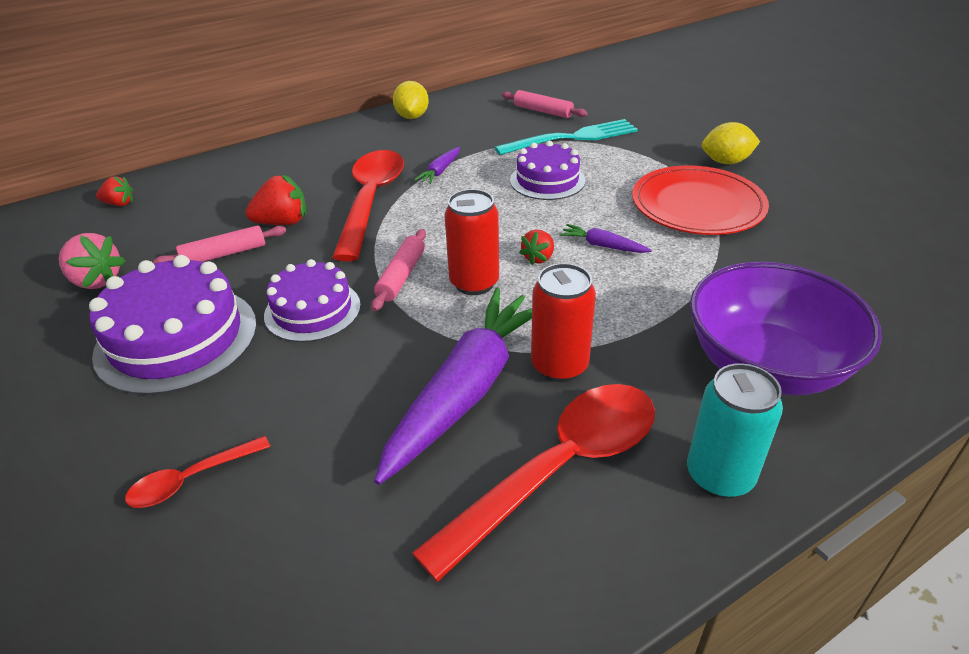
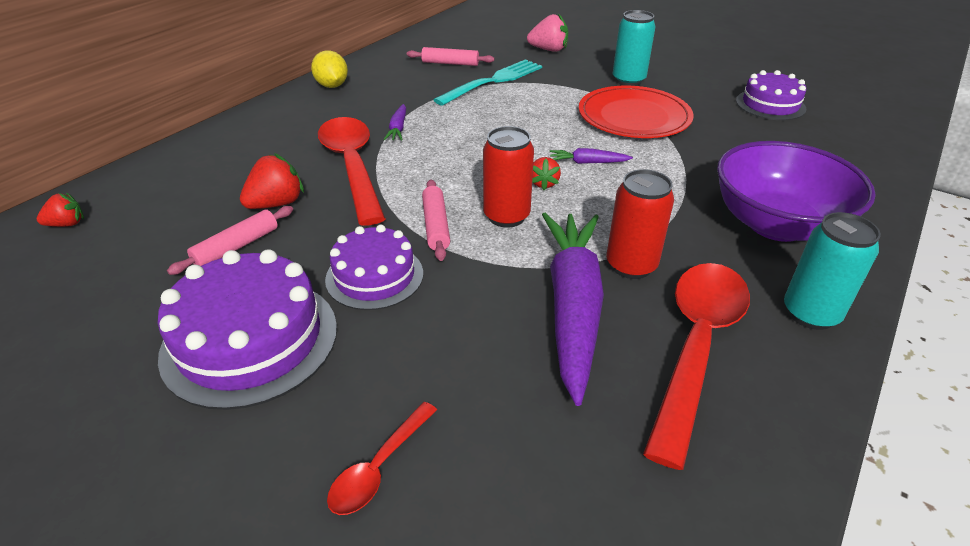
camera: 25 degrees left, 0 degrees up
(96, 281) = (103, 308): pink strawberry -> pink strawberry (548, 50)
(547, 180) = (500, 119): purple cake -> purple cake (770, 105)
(726, 162) = (628, 80): yellow lemon -> turquoise can

